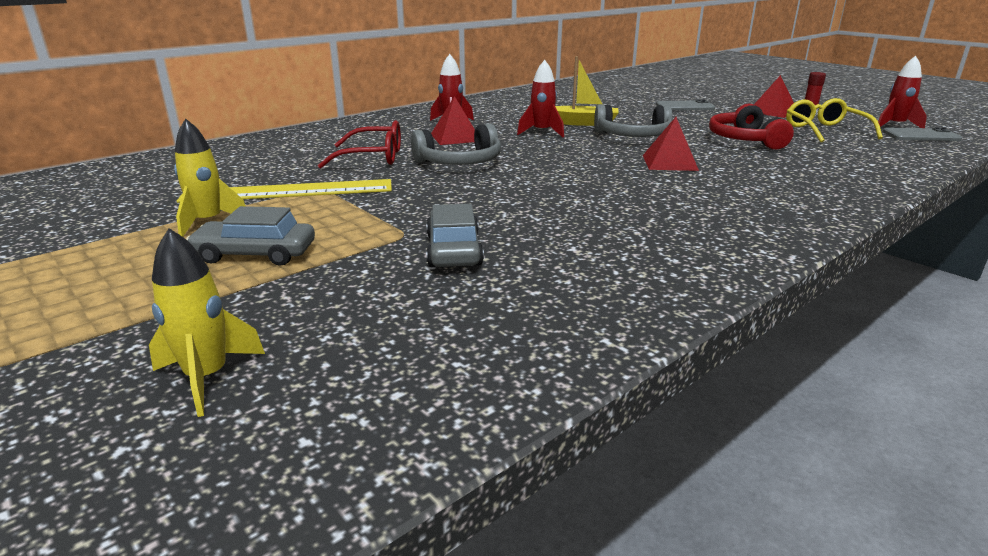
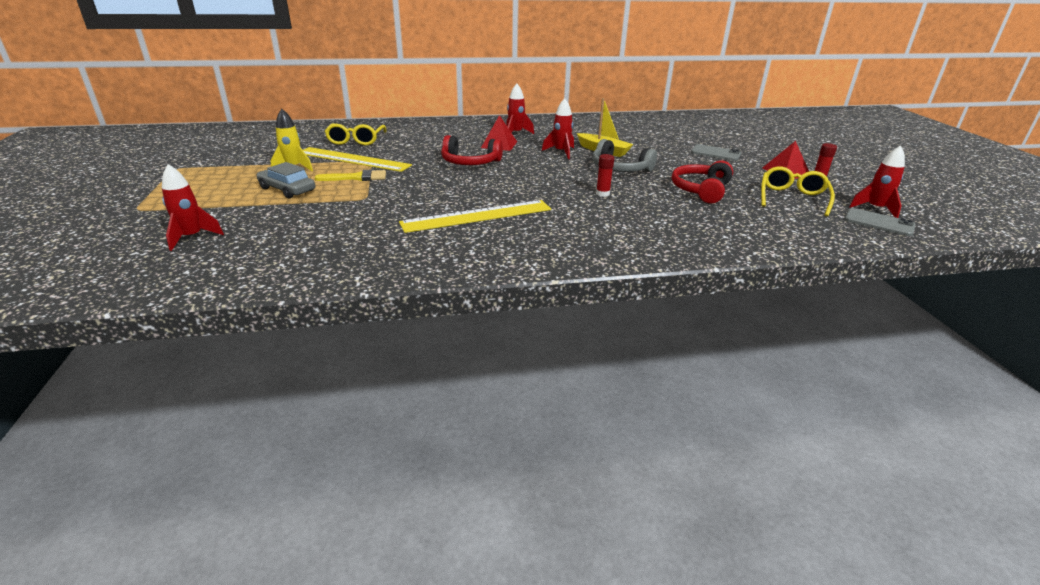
camera: 30 degrees right, 5 degrees up
(207, 378) = (192, 237): yellow rocket -> red rocket
(246, 168) = (356, 140): none -> yellow glasses
(340, 212) = (357, 177): none -> yellow brush
(373, 157) = (428, 148): red glasses -> none
(454, 250) = (372, 213): grey car -> none
(460, 162) = (470, 162): grey headphones -> red headphones
(593, 218) = (477, 216): none -> yellow ruler
(669, 162) = (602, 194): red pyramid -> red glue stick

